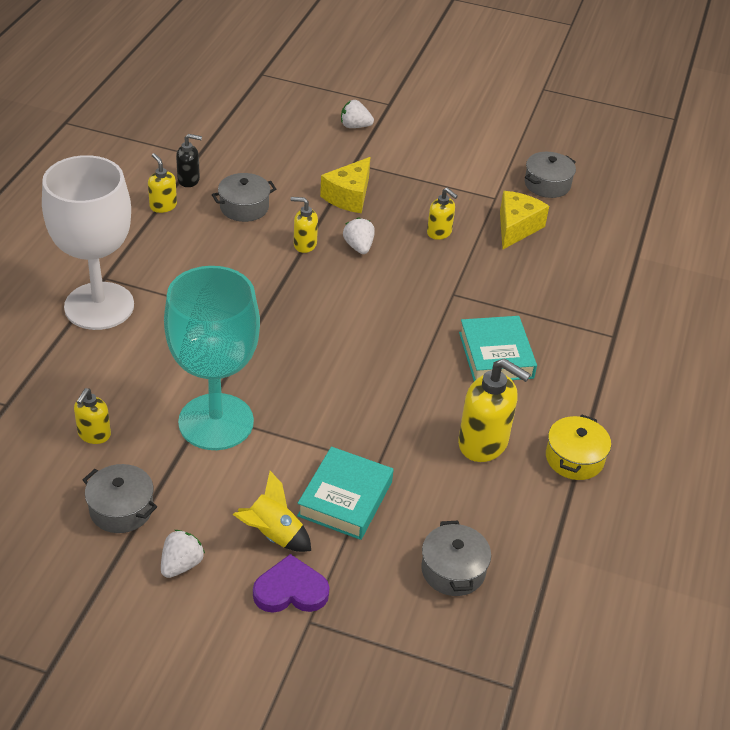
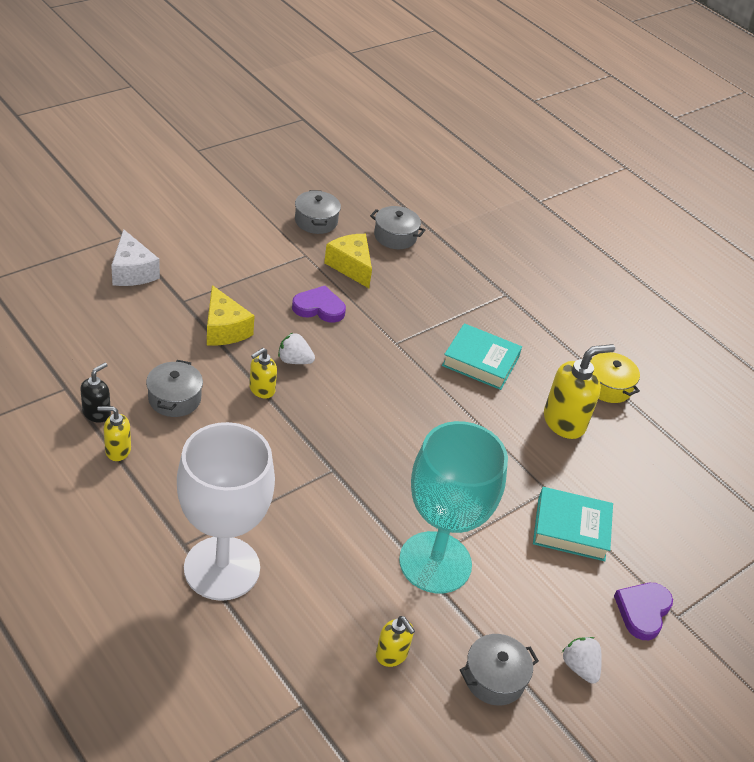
camera: 60 degrees left, 0 degrees up
(273, 535) = (581, 592): yellow rocket -> none
(345, 499) = (571, 528): turquoise book -> turquoise book turned 45 degrees counterclockwise
(355, 126) = (132, 271): white strawberry -> white cheese
(439, 233) = (319, 307): yellow soap dispenser -> purple heart
(453, 570) = (673, 509): grey pot -> grey pot (395, 236)

